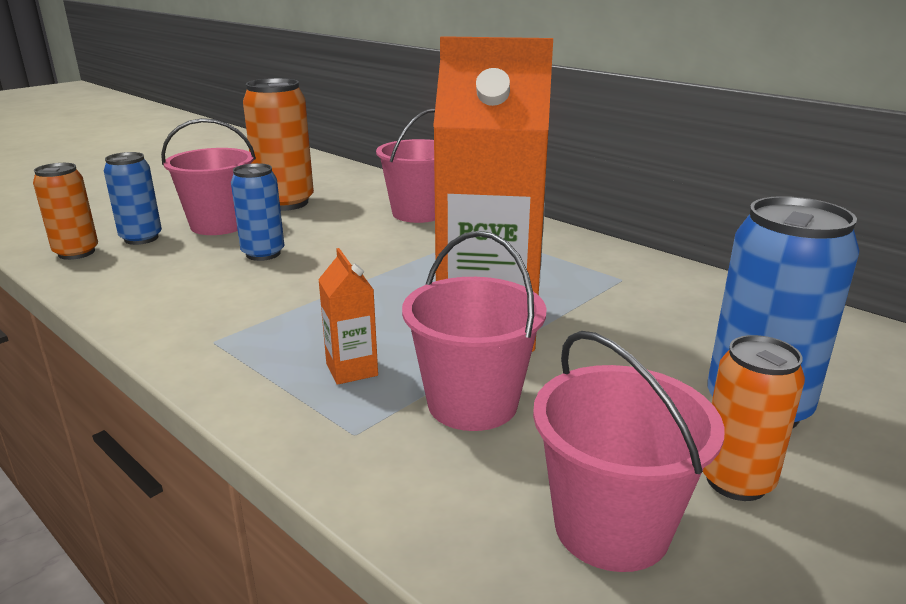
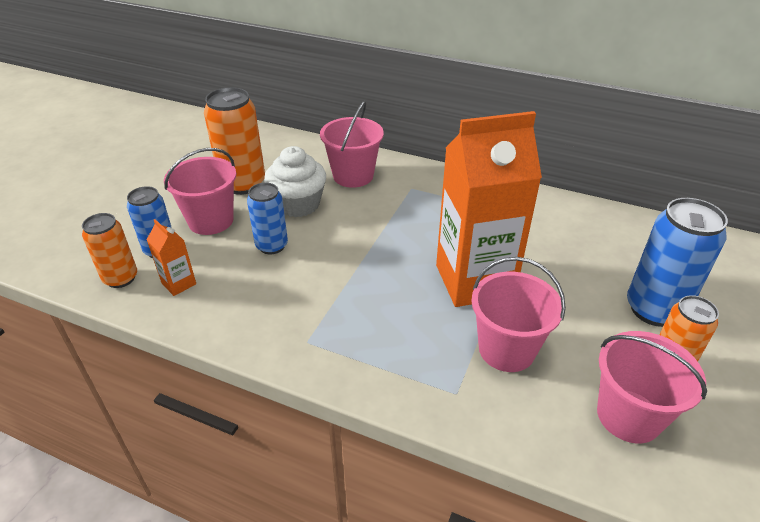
camera: 20 degrees left, 15 degrees up
(329, 226) = (298, 204): none -> white cupcake
(352, 370) = (417, 342): orange carton -> orange carton (179, 283)

